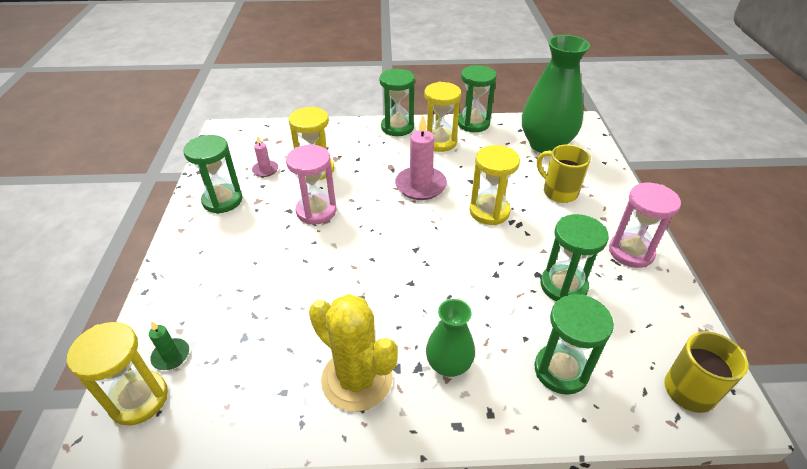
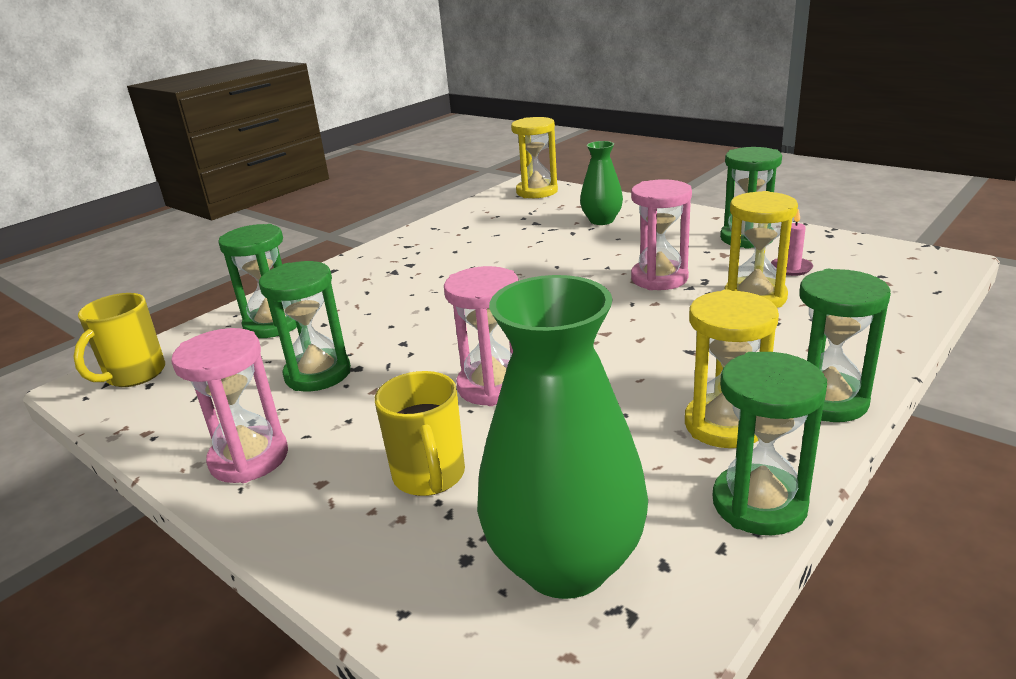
camera: 135 degrees right, 15 degrees down
(171, 356) = (558, 201): green candle -> none
(357, 379) = (429, 249): yellow cactus -> none
(420, 185) = (620, 358): pink candle -> none
(448, 365) = (372, 282): green vase -> green vase (601, 220)
(489, 211) = (492, 386): yellow hourglass -> pink hourglass
(559, 192) = (429, 477): yellow mug -> yellow mug turned 75 degrees clockwise

